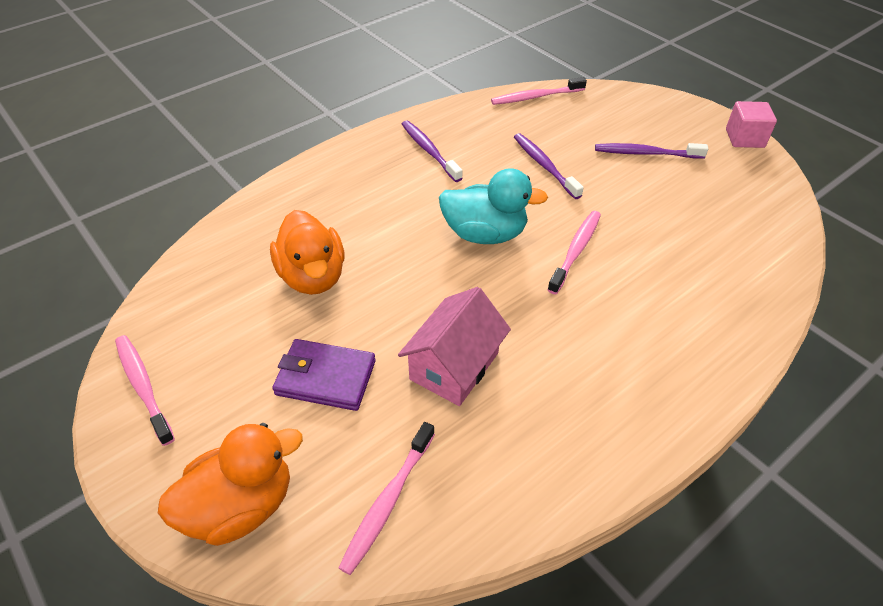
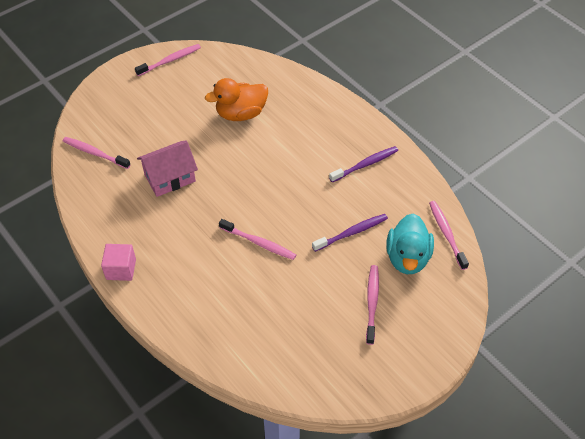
camera: 90 degrees right, 5 degrees up
(241, 506) = (102, 103): orange duck -> none
(325, 378) = (168, 125): purple wallet -> none
(454, 366) = (170, 178): pink house -> pink house turned 60 degrees counterclockwise
(485, 234) = (276, 194): turquoise duck -> turquoise duck (407, 258)
(646, 153) = (372, 303): purple toothbrush -> pink toothbrush
(744, 138) = (400, 384): pink cube -> pink cube (121, 269)

